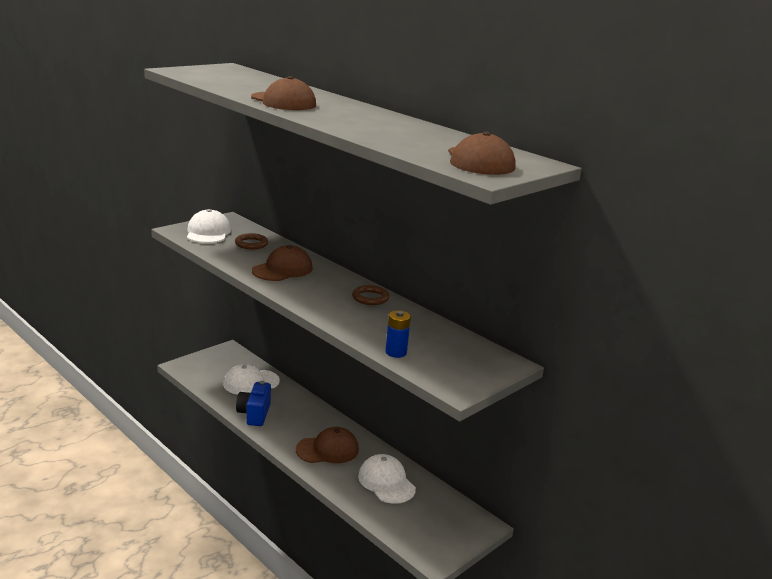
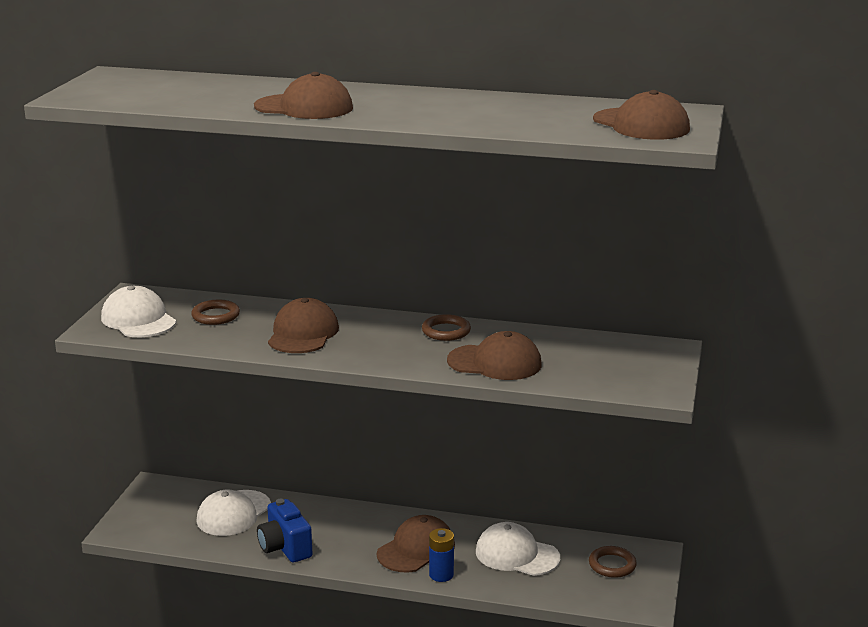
camera: 30 degrees left, 0 degrees up
(370, 327) = (495, 363): none -> brown cap
(396, 352) = (557, 379): blue battery -> blue battery (441, 575)
(443, 519) = (612, 565): none -> brown ring

